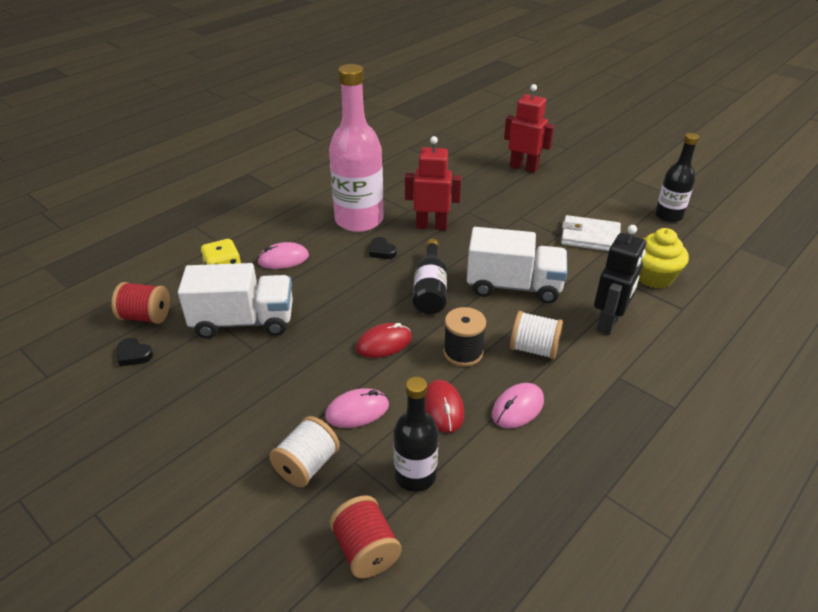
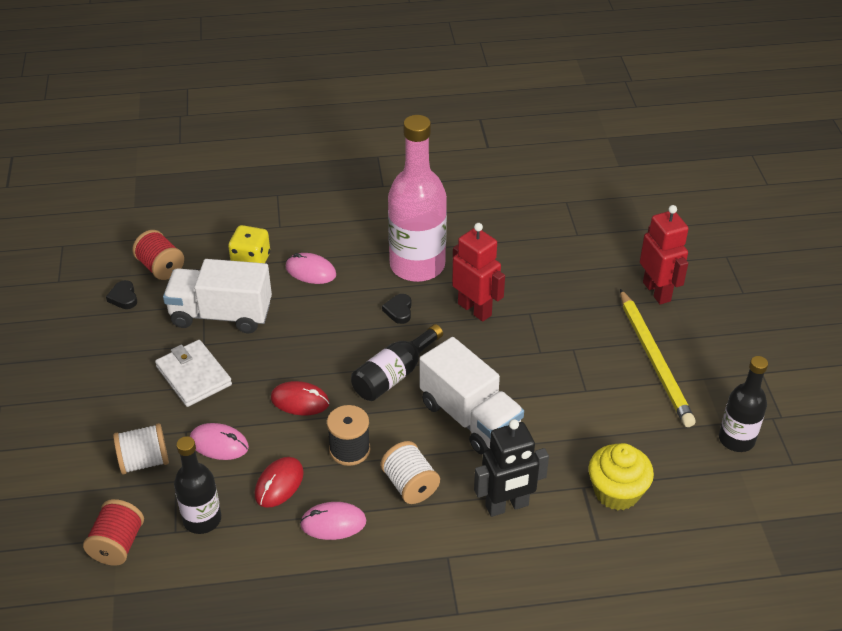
camera: 40 degrees right, 5 degrees up
(243, 321) = (221, 315): white truck -> white truck turned 150 degrees clockwise
(571, 200) = (654, 360): none -> yellow pencil
(590, 237) = (614, 412): white wallet -> white wallet (194, 376)

